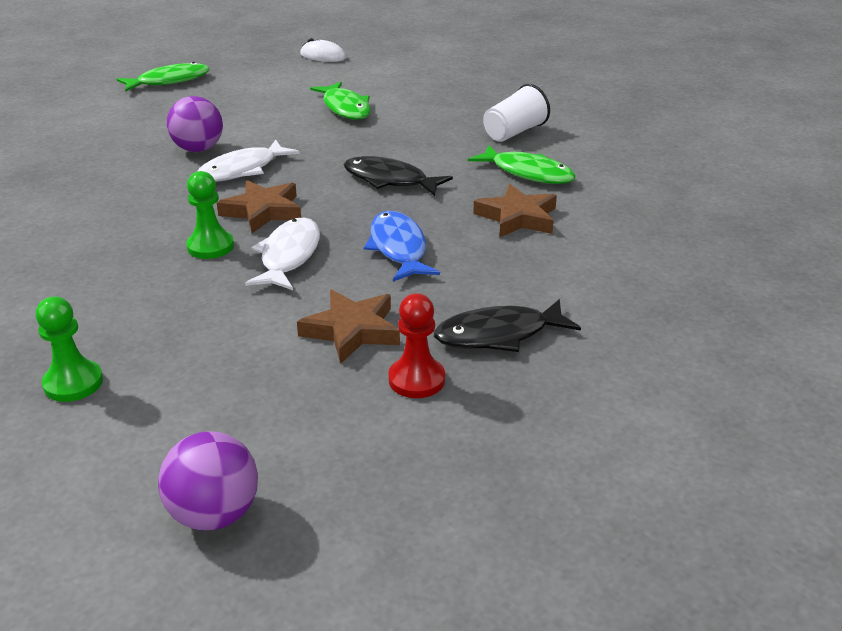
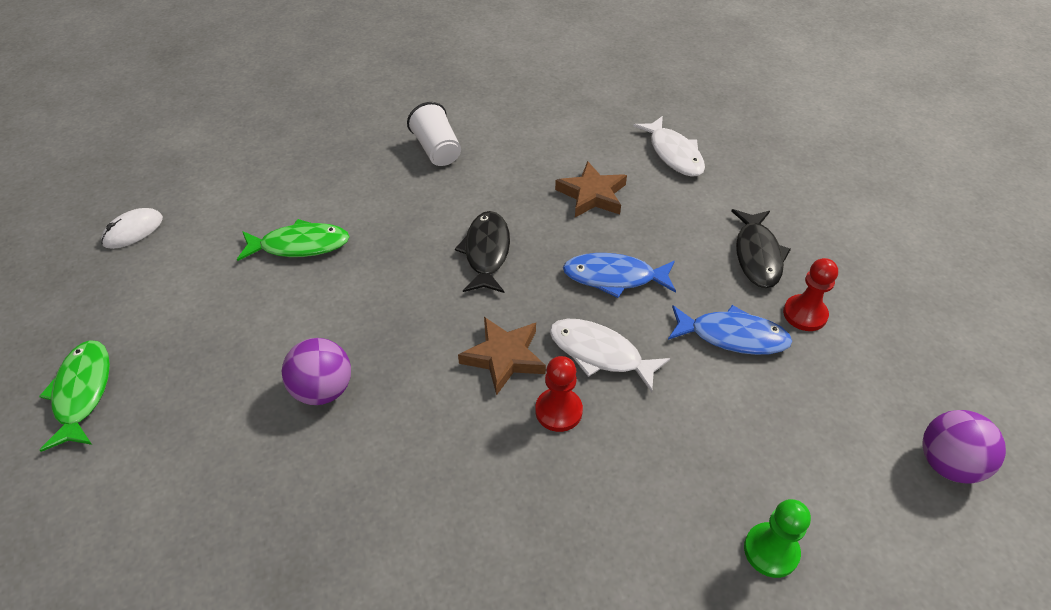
camera: 70 degrees left, 15 degrees up
(210, 246) = (558, 411): green pawn -> red pawn
(242, 170) = (401, 358): white fish -> white fish (673, 154)
(352, 330) = (732, 336): brown star -> blue fish
(390, 180) = (486, 252): black fish -> black fish turned 135 degrees clockwise
(527, 173) = (518, 166): green fish -> none

